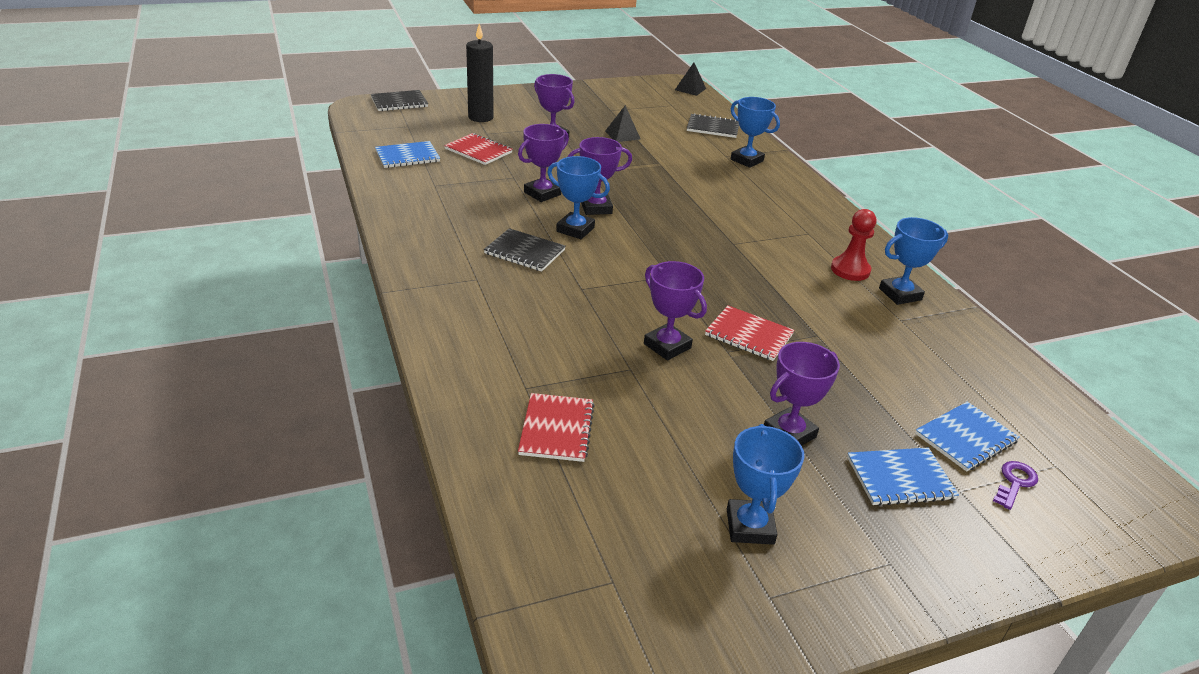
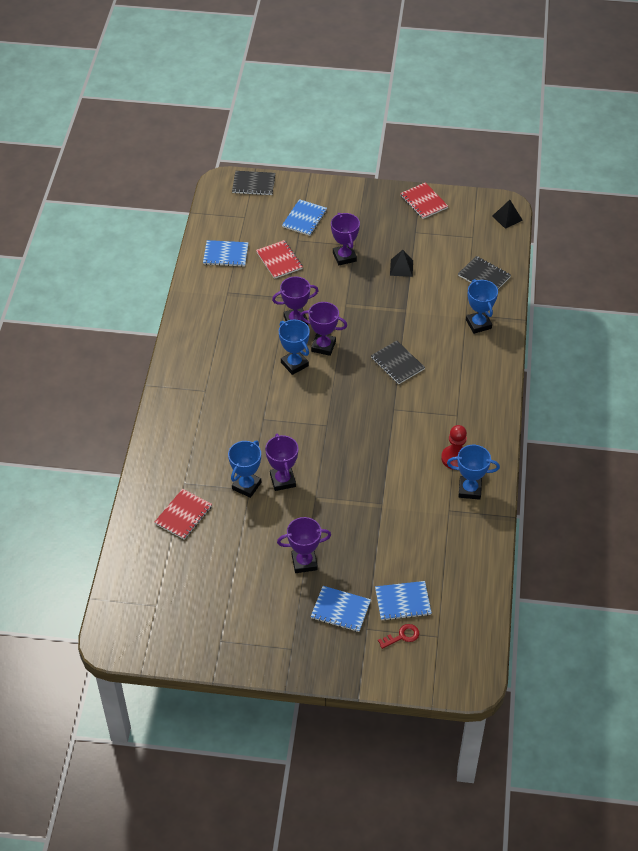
camera: 30 degrees right, 15 degrees up
(480, 117) = (304, 218): black candle -> blue notebook
(524, 252) = (248, 375): black notebook -> black notebook (397, 363)
(749, 335) = (338, 489): red notebook -> red notebook (423, 202)
(749, 526) = (239, 604): blue trophy -> blue trophy (246, 486)
(1015, 482) = (402, 636): purple key -> red key

